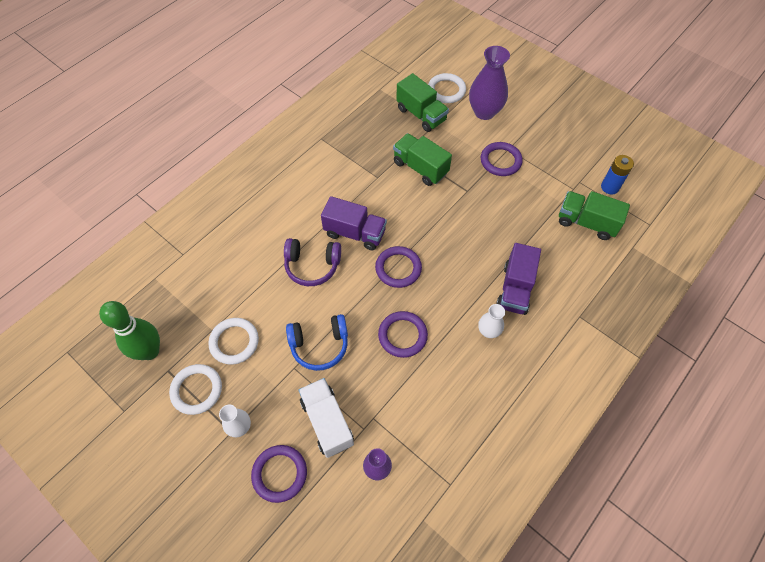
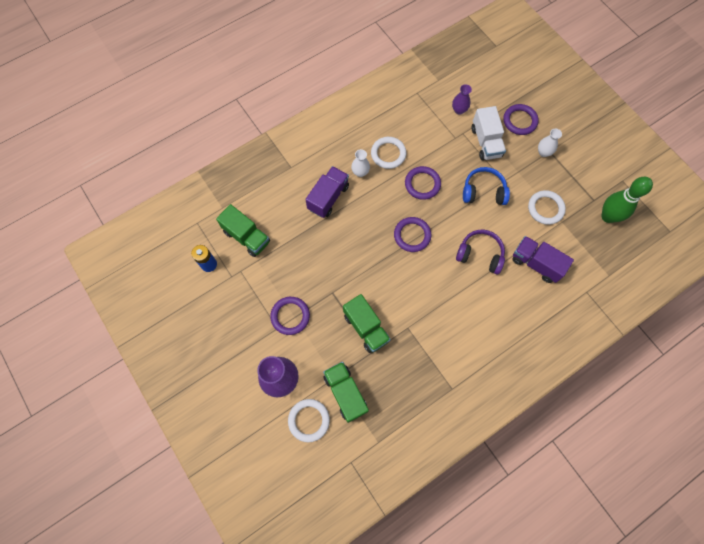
camera: 165 degrees left, 10 degrees up
(197, 390) = (572, 182): white ring -> white ring (388, 154)
(355, 233) = (440, 275): purple truck -> purple truck (536, 263)

